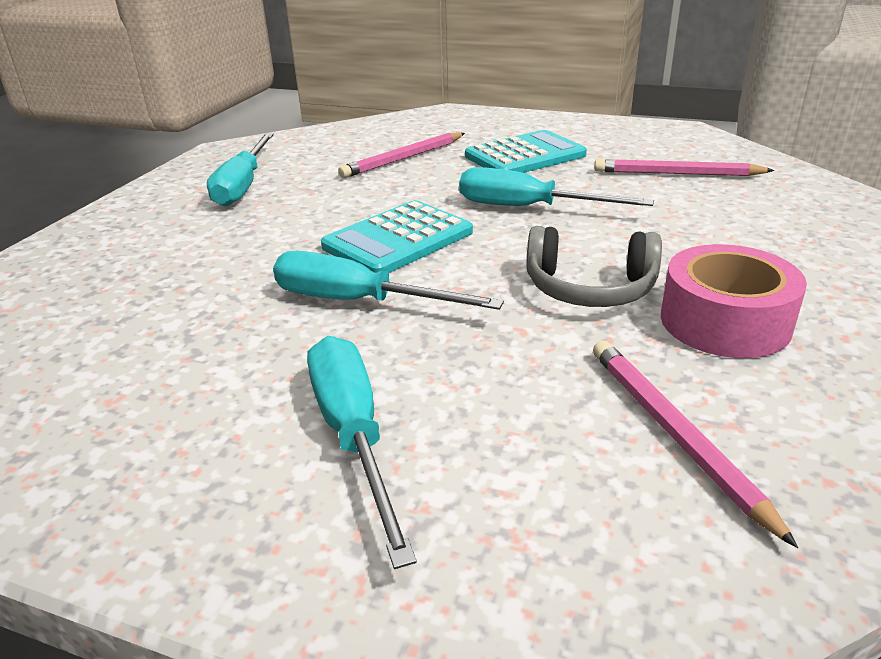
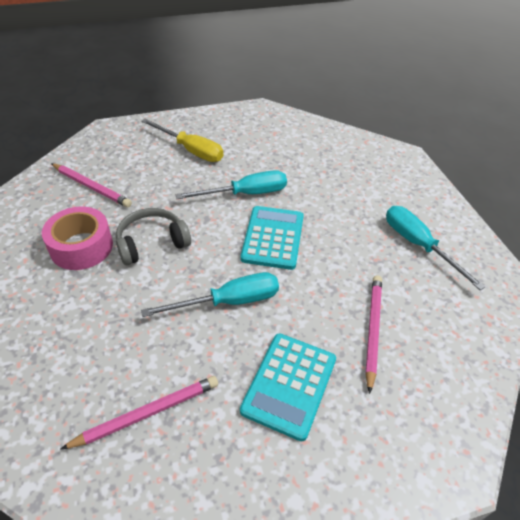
camera: 140 degrees right, 15 degrees up
(354, 436) = (191, 150): turquoise screwdriver -> yellow screwdriver

